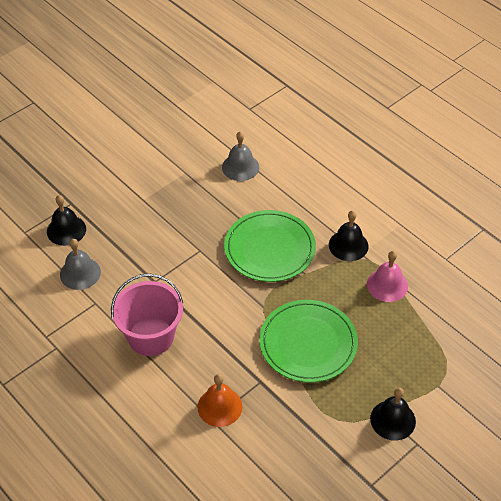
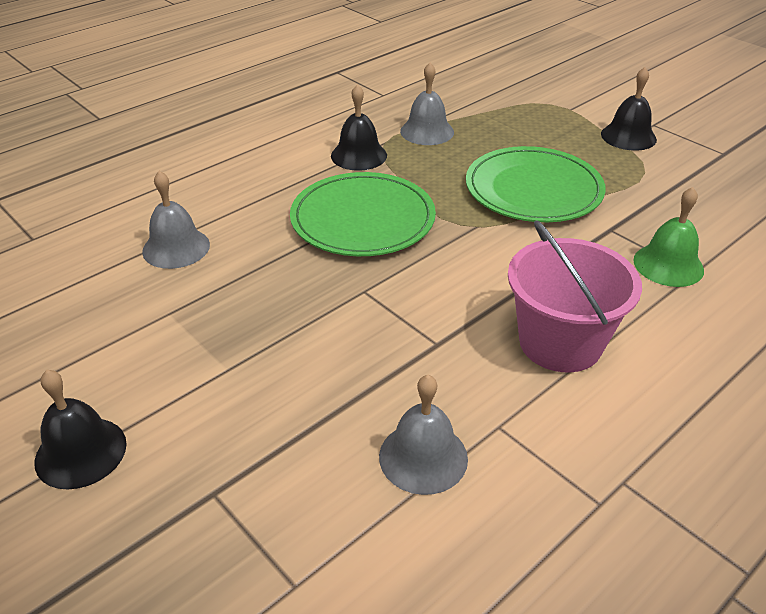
camera: 90 degrees left, 10 degrees down
(66, 230) = (297, 494): black bell -> black bell (80, 452)
(220, 406) = (668, 265): orange bell -> green bell
(387, 285) = (427, 131): pink bell -> grey bell

